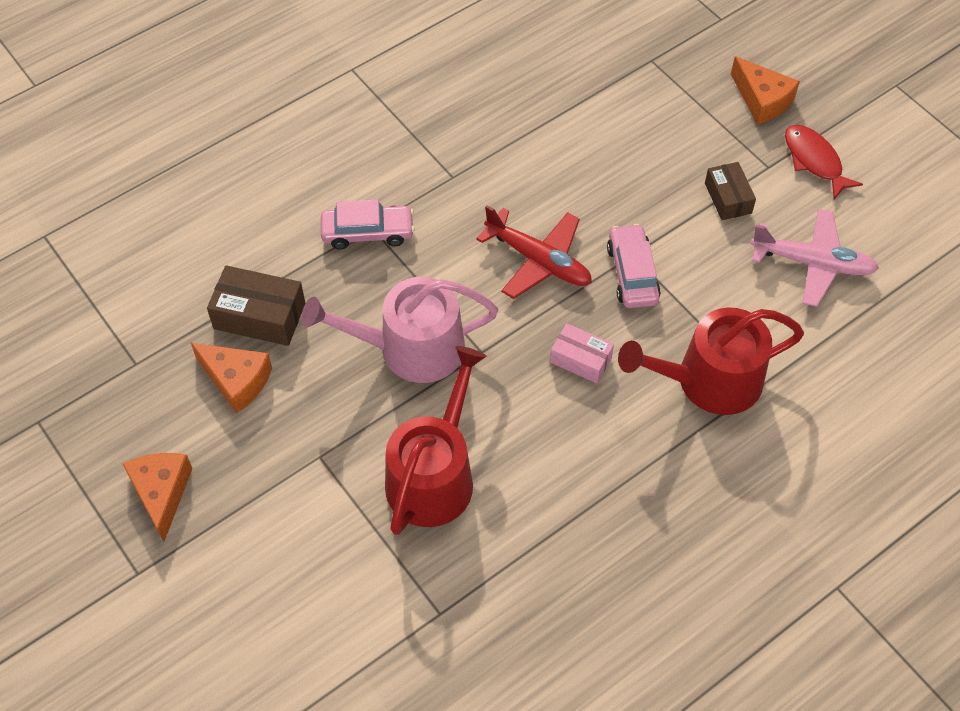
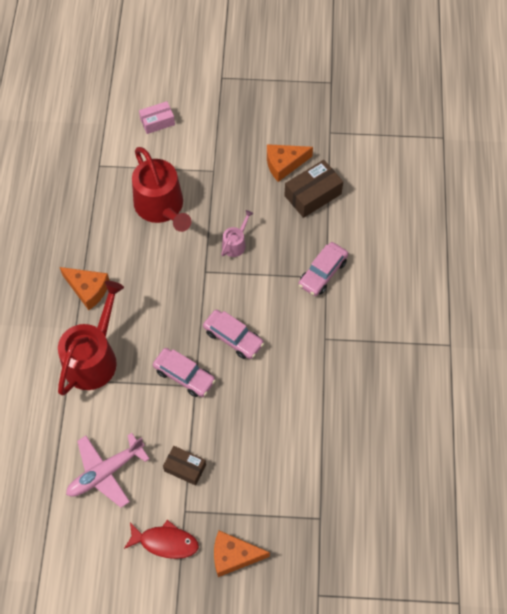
camera: 130 degrees right, 5 degrees up
(161, 493) = (251, 105): orange cheese -> orange cheese (88, 289)
(410, 348) = (235, 243): pink watering can -> pink watering can, size x0.47
(538, 261) = (233, 338): red plane -> pink car
(580, 359) = (159, 311): pink box -> pink box (157, 122)

